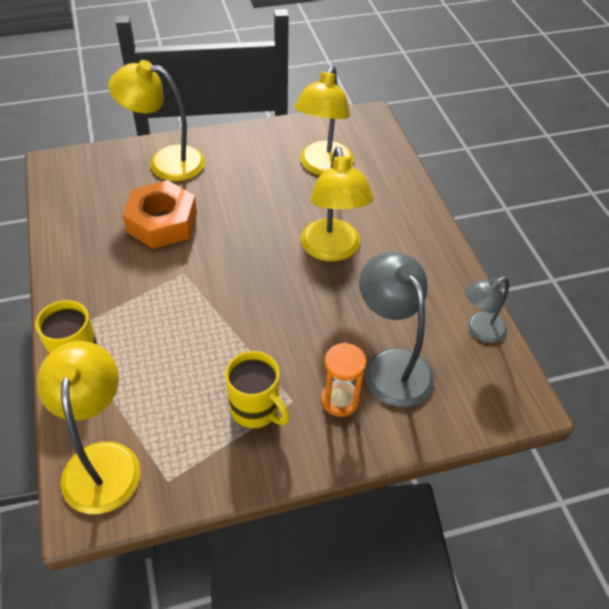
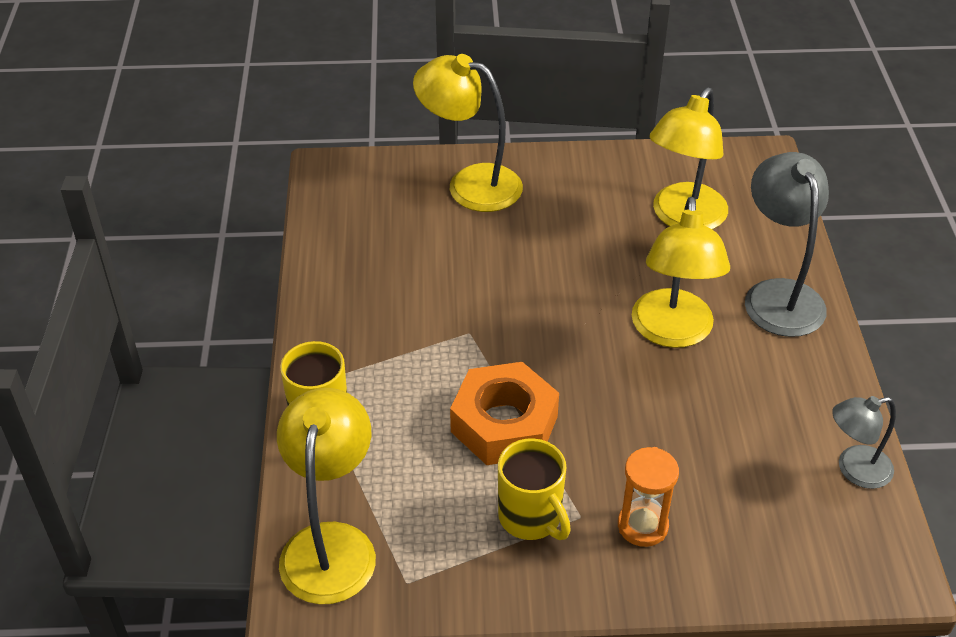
camera: 15 degrees right, 5 degrees down
(162, 222) = (452, 263): orange nut -> orange nut (504, 424)
(391, 365) = (721, 494): grey lamp -> grey lamp (778, 295)

